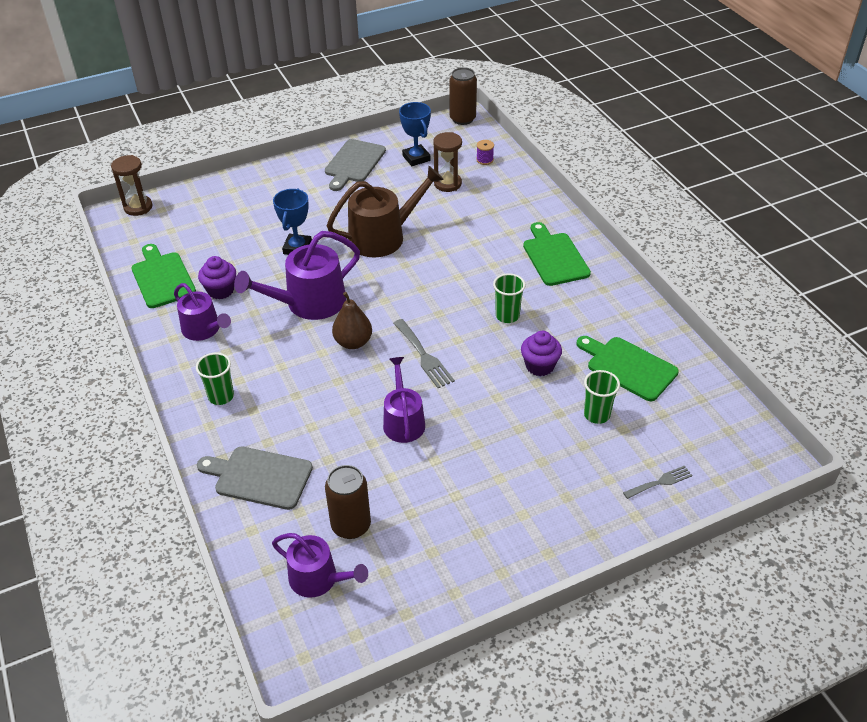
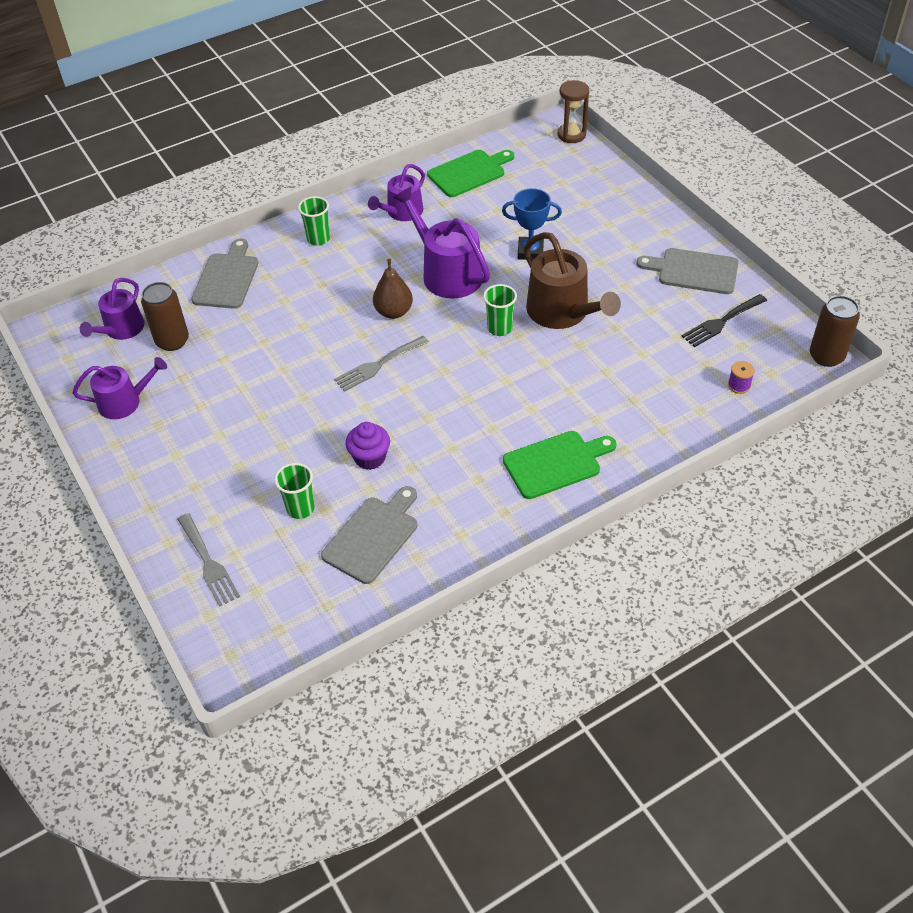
camera: 85 degrees right, 5 degrees up
(220, 290) = (457, 212): purple cupcake -> none
(403, 421) = (290, 360): purple watering can -> purple watering can (125, 402)
(416, 158) = (721, 322): blue trophy -> black fork
(447, 184) = (677, 355): brown hourglass -> none
(507, 316) = (445, 426): green cup -> green cup (500, 328)
(628, 367) = (373, 537): green cutting board -> grey cutting board
(660, 482) = (208, 563): grey fork -> grey fork, size x1.52

